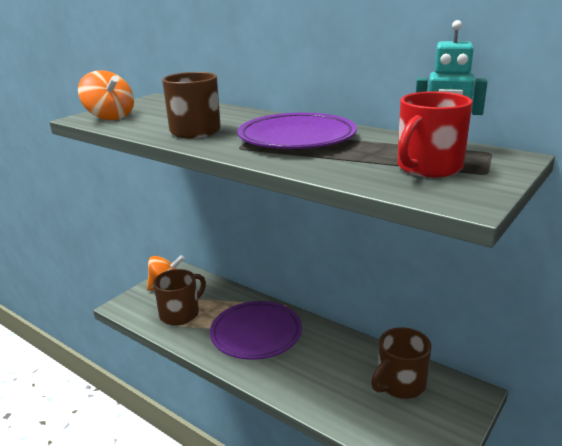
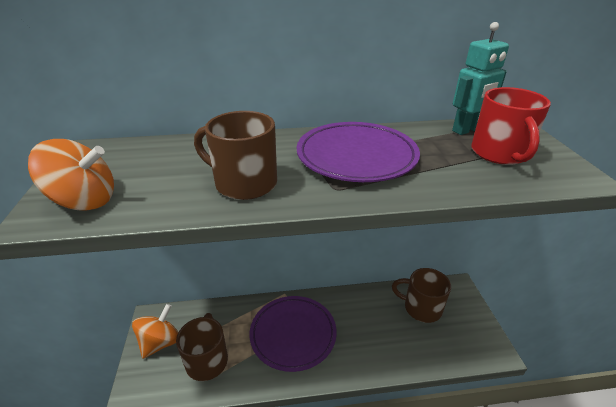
camera: 45 degrees left, 10 degrees up
(400, 384) = (421, 308): brown mug -> brown mug turned 105 degrees clockwise

